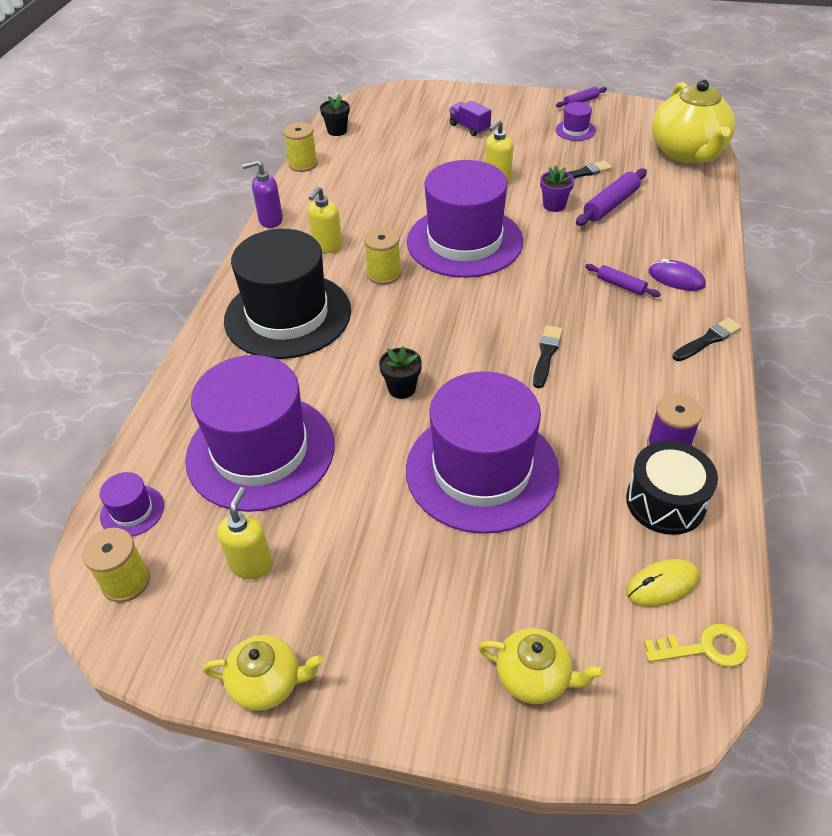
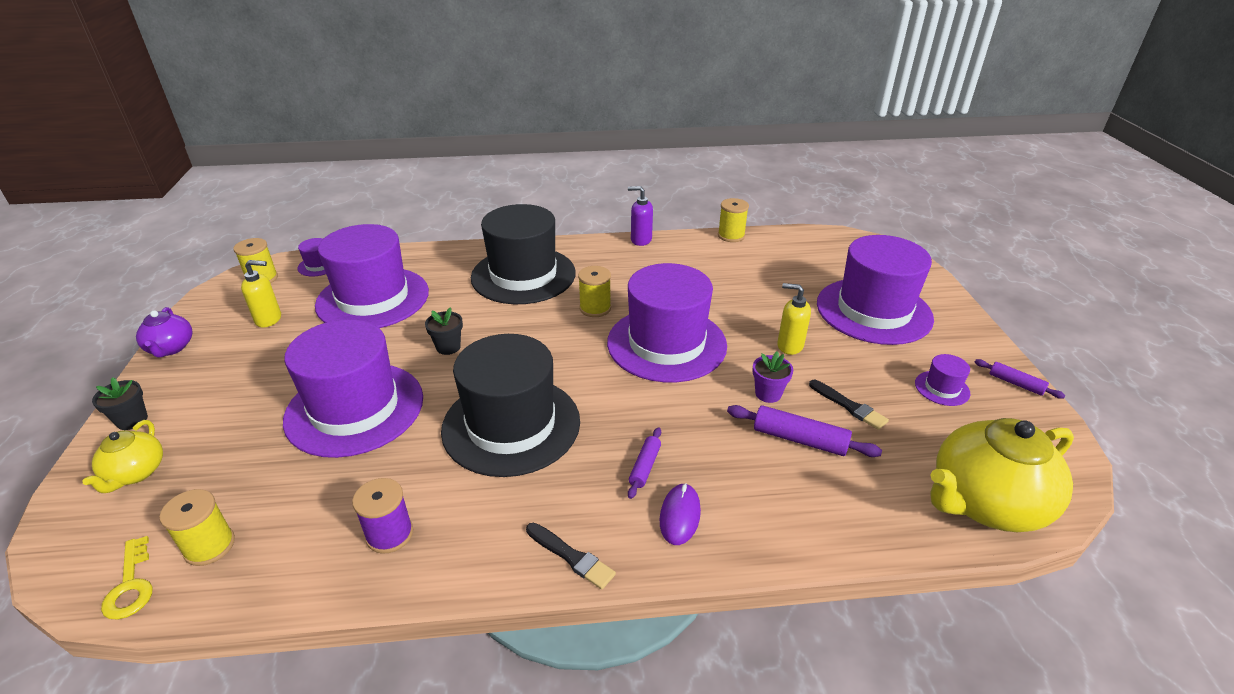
camera: 70 degrees right, 10 degrees down
(267, 683) = (171, 348): yellow teapot -> purple teapot
(270, 220) = (640, 240): purple soap dispenser -> purple soap dispenser turned 45 degrees counterclockwise
(327, 246) = (619, 273): yellow soap dispenser -> none
(337, 131) = (797, 240): black flower pot -> black flower pot (132, 420)
(469, 127) = (873, 311): purple truck -> purple hat
(546, 355) = (511, 425): black brush -> black hat
(662, 585) = (209, 546): yellow mouse -> yellow spool
(665, 502) = (312, 539): black drum -> none

